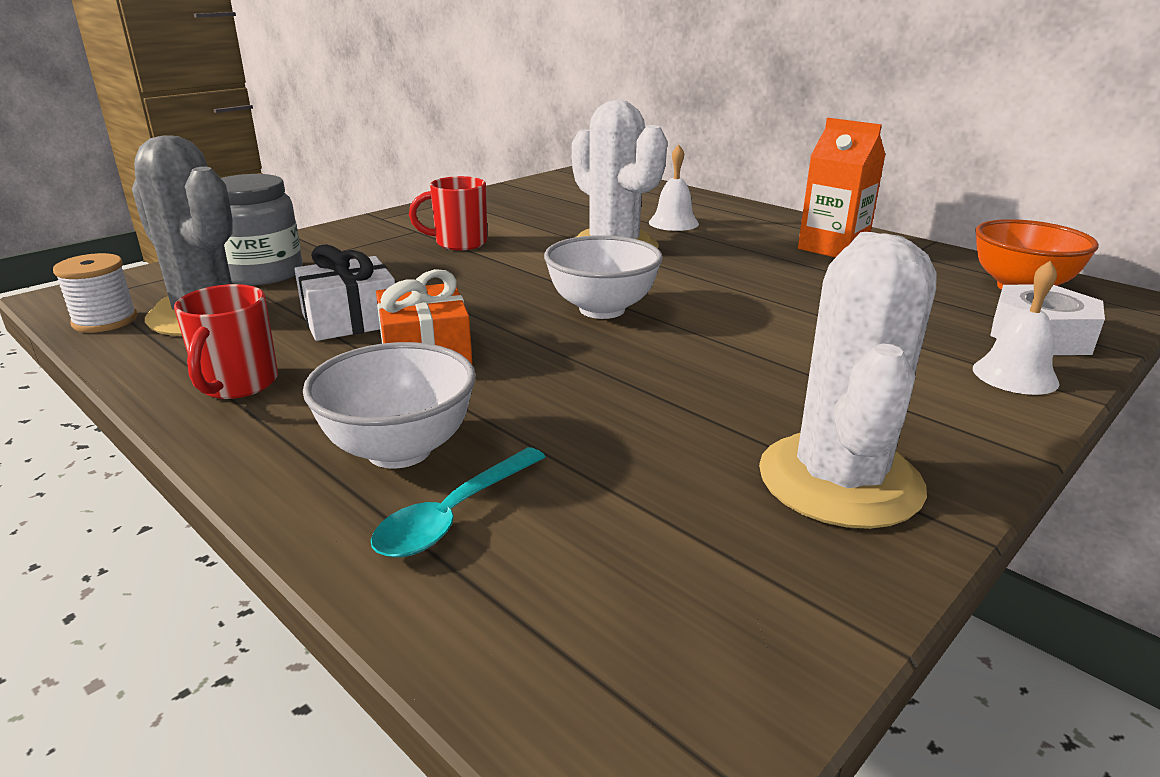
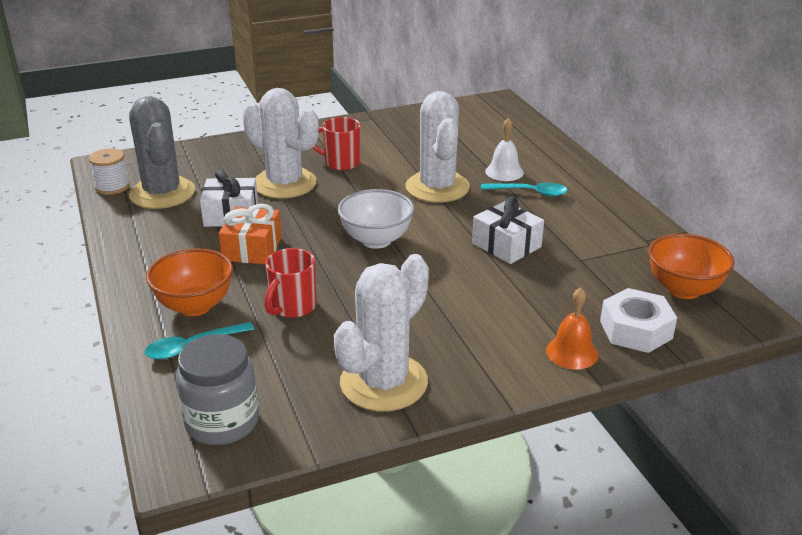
camera: 25 degrees right, 5 degrees up
(237, 384) = (149, 247): red mug -> red mug (292, 307)
(263, 273) = (209, 166): grey jar -> grey jar (222, 422)
(399, 450) = (195, 306): white bowl -> orange bowl
(400, 274) = (284, 183): none -> white cactus
(727, 235) = (529, 192): none -> turquoise spoon
(772, 285) = (506, 245): none -> white gift
(832, 248) = (593, 221): orange carton -> none
(1015, 375) = (572, 352): white bell -> orange bell

